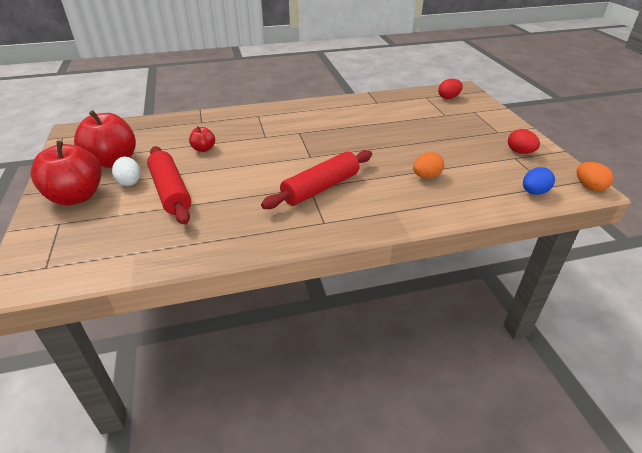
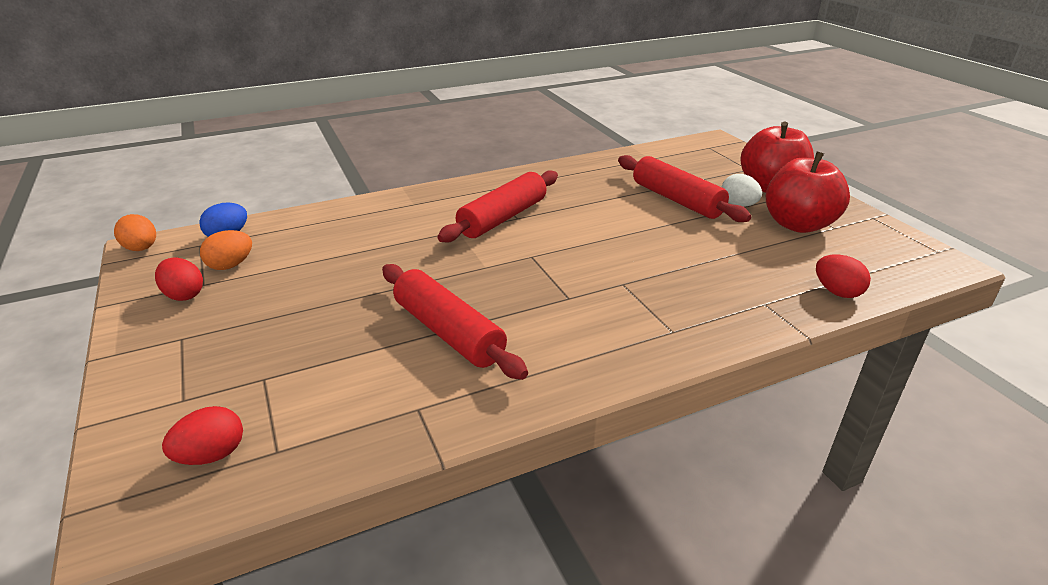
camera: 170 degrees right, 5 degrees down
(157, 123) = (837, 292): none -> red egg
(203, 149) = (698, 252): red apple -> none
(365, 123) = (448, 332): none -> red rolling pin
(426, 176) = (362, 243): orange egg -> orange egg (231, 265)

